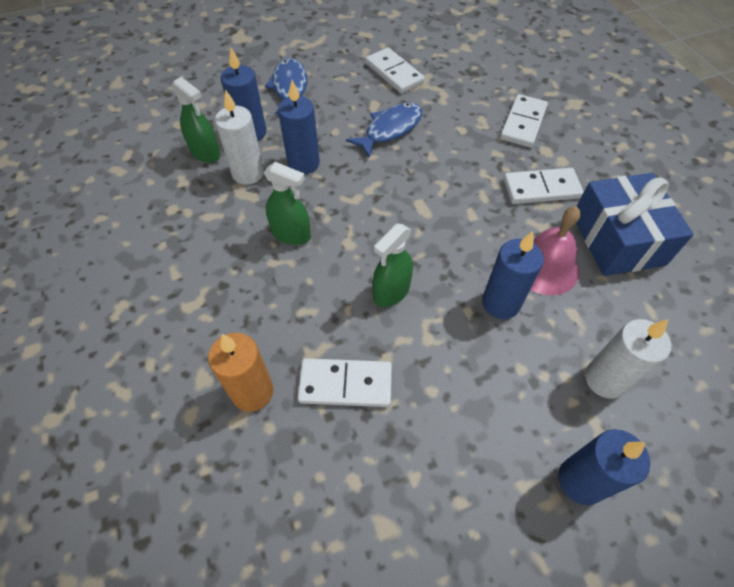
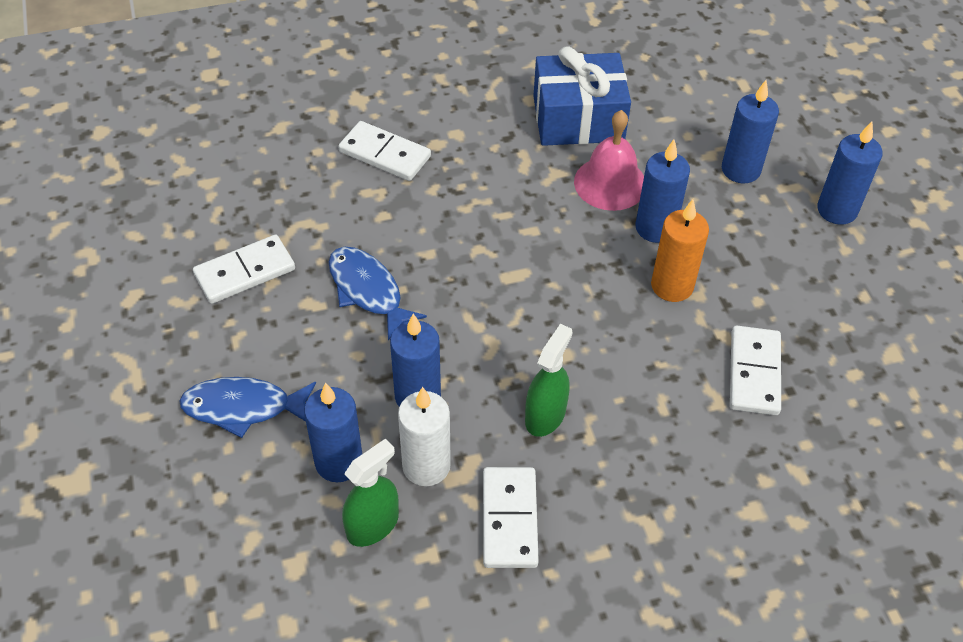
camera: 85 degrees left, 5 degrees down
(252, 392) = (766, 460): orange candle -> orange candle (672, 286)
(391, 291) = (638, 320): green spray bottle -> none
(541, 189) = (498, 161): white domino -> white domino (510, 519)
(605, 379) = (740, 170): white candle -> blue candle

